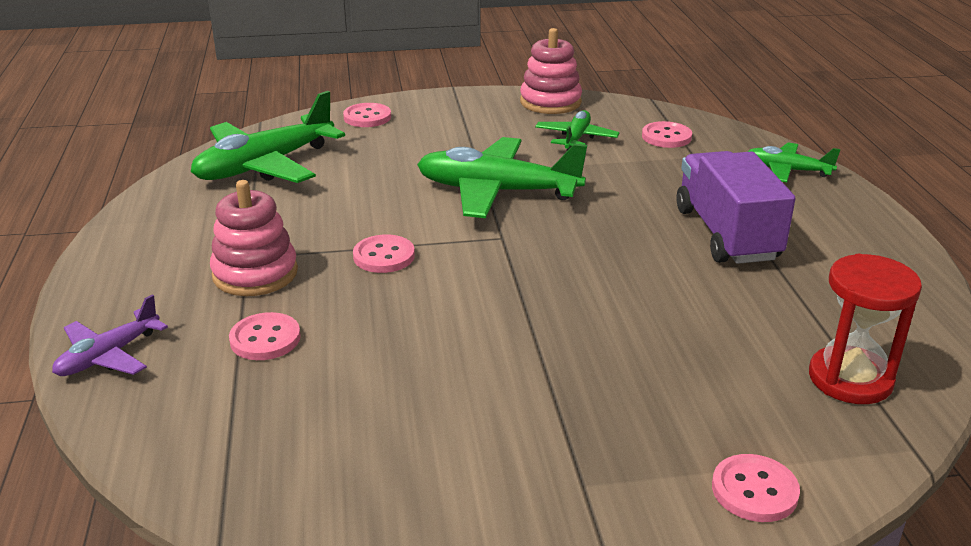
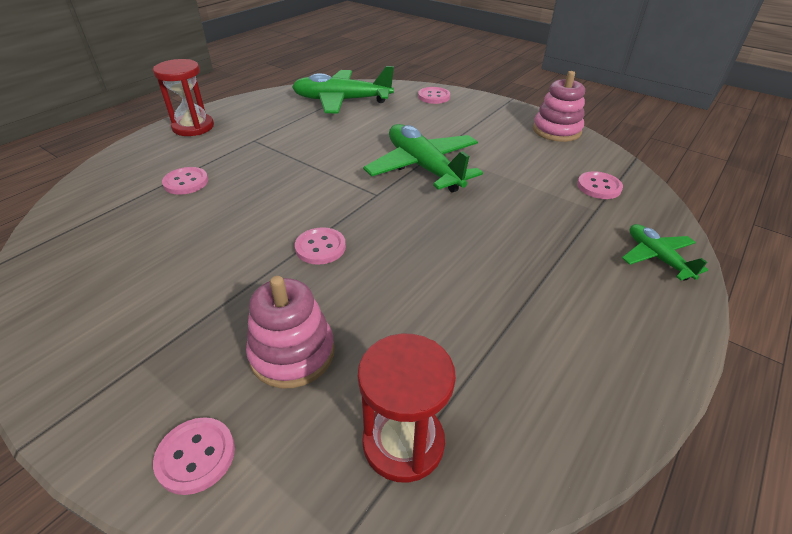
camera: 45 degrees right, 10 degrees up
(109, 356) = (132, 155): purple plane -> none
(122, 283) = (193, 127): none -> red hourglass
(255, 274) = (241, 150): pink stacking toy -> pink stacking toy (292, 353)
(384, 256) = (304, 172): pink button -> pink button (320, 247)
(576, 138) = (531, 159): green plane -> none
(726, 234) = (517, 274): purple truck -> none

